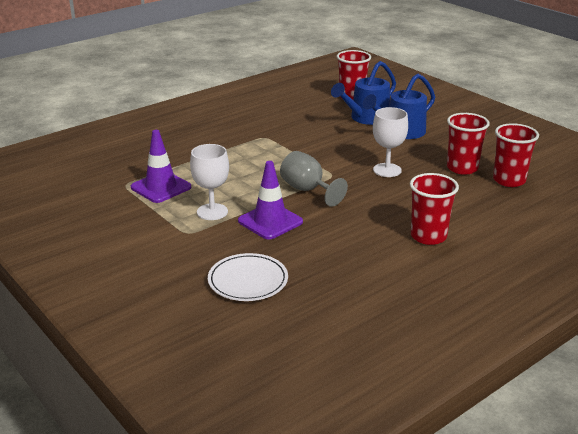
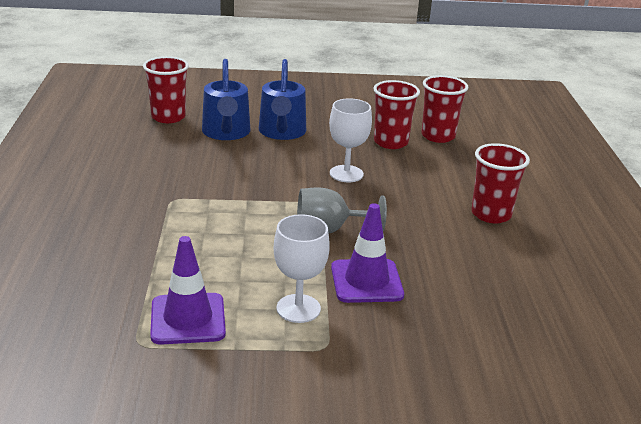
camera: 55 degrees left, 0 degrees up
(248, 281) = (474, 351): white plate -> none

